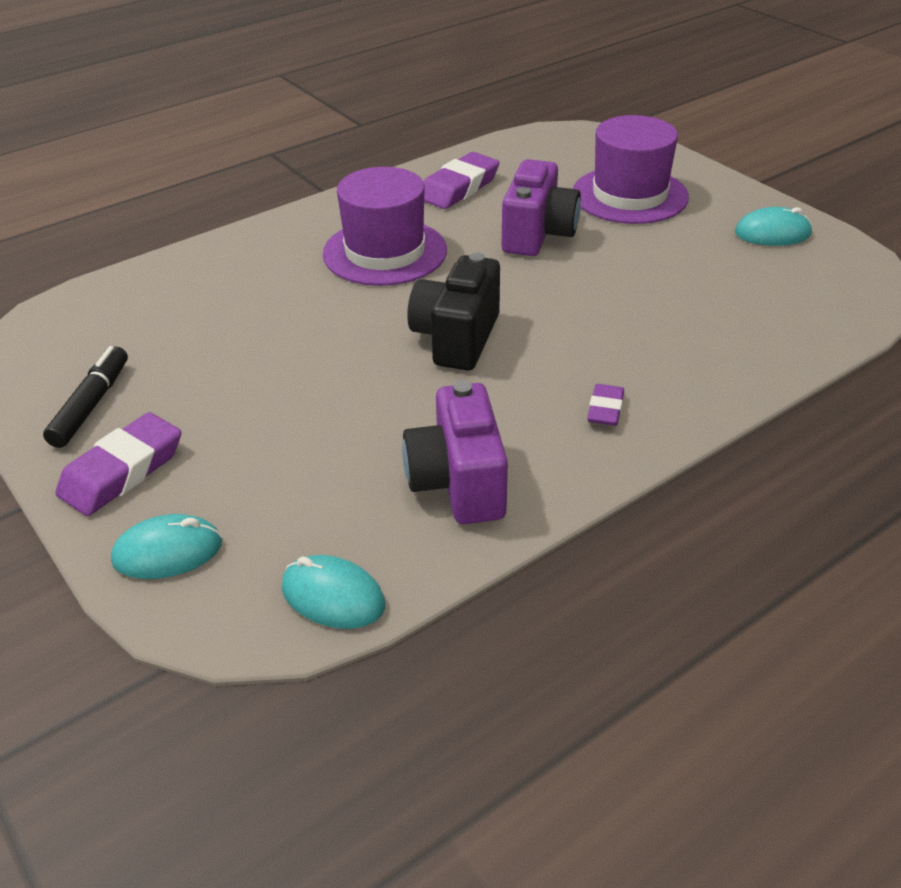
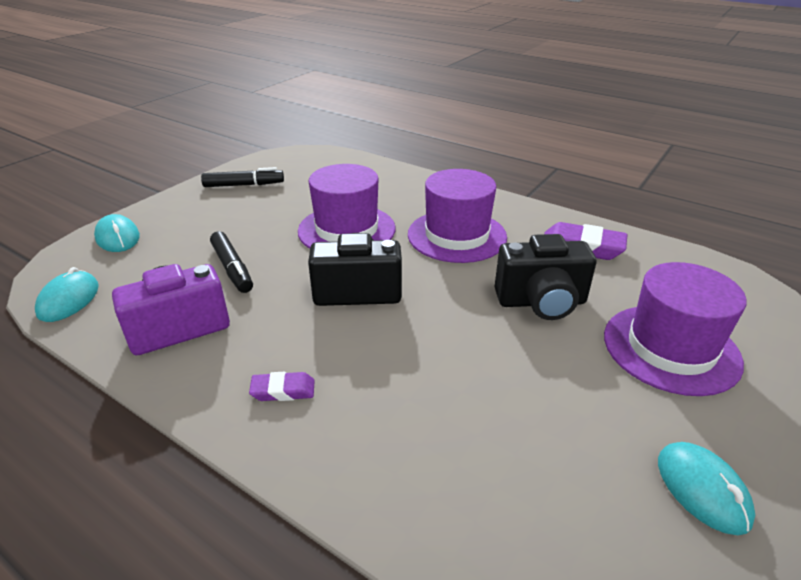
camera: 70 degrees right, 5 degrees down
(122, 471) = (186, 208): purple eraser -> none
(312, 326) = (346, 229): none -> purple hat
(346, 431) = (232, 268): none -> black marker
(538, 234) = (541, 302): purple camera -> black camera

